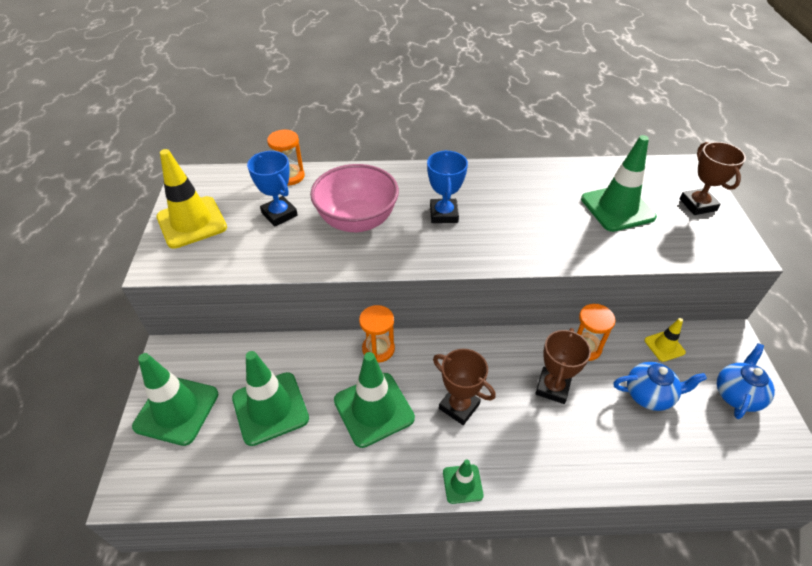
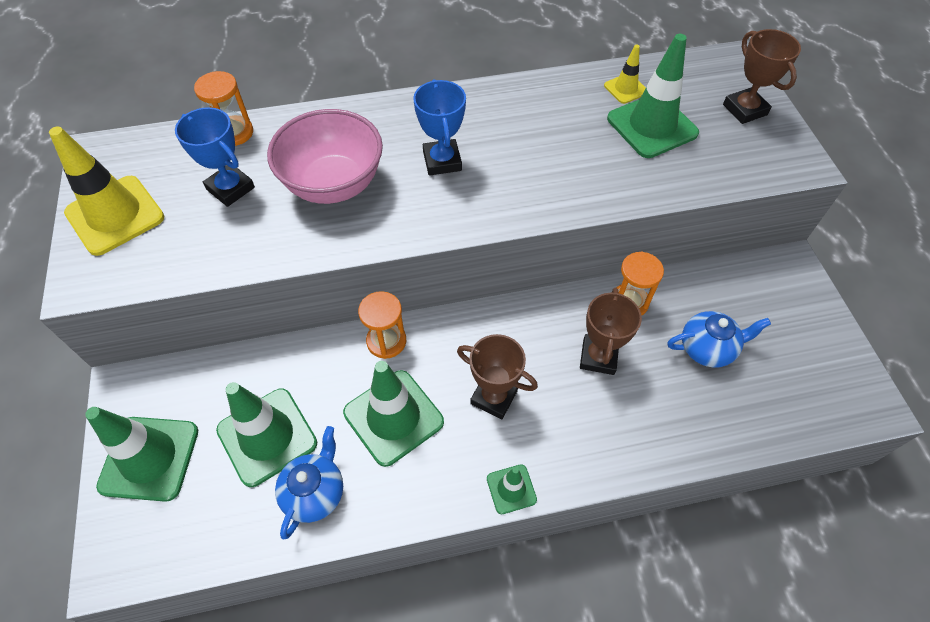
camera: 10 degrees left, 10 degrees up
(664, 346) = (718, 287): yellow traffic cone -> yellow traffic cone (625, 89)
(737, 394) = (802, 333): blue teapot -> blue teapot (315, 492)

